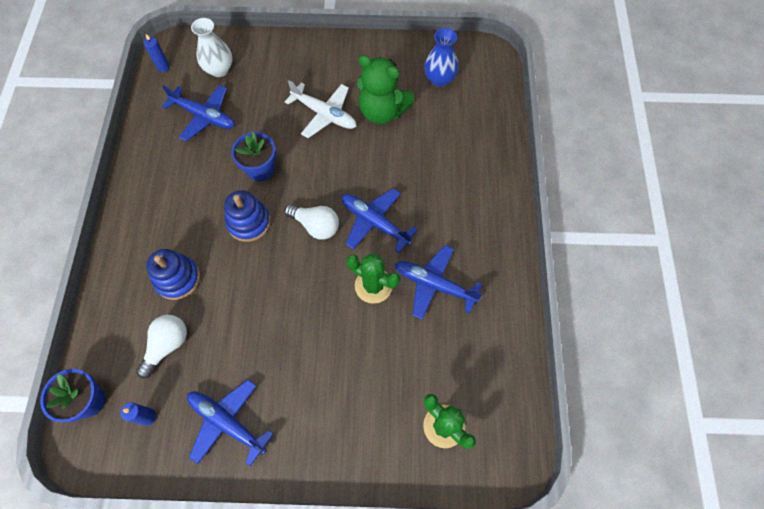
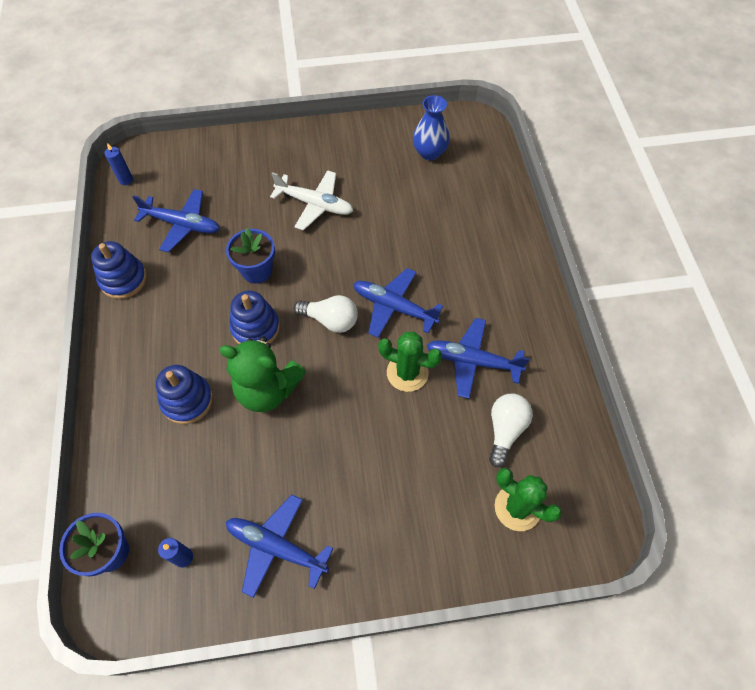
camera: 10 degrees left, 5 degrees down
(144, 160) = (123, 279): none -> blue stacking toy
(167, 345) = (190, 475): white light bulb -> white light bulb (505, 430)
(219, 69) = (189, 174): white vase -> none
(382, 111) = (376, 193): green teddy bear -> green teddy bear (267, 389)

